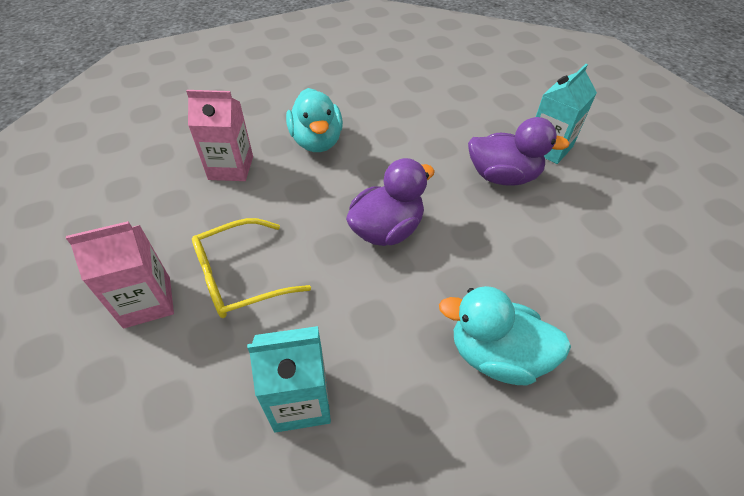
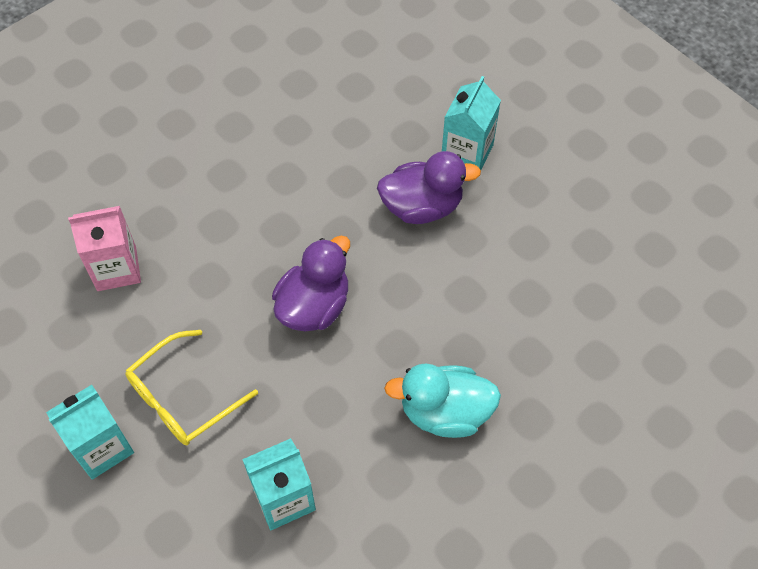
camera: 15 degrees left, 10 degrees up
(147, 302) = (102, 448): pink carton -> turquoise carton
(317, 142) = (202, 207): turquoise duck -> none

